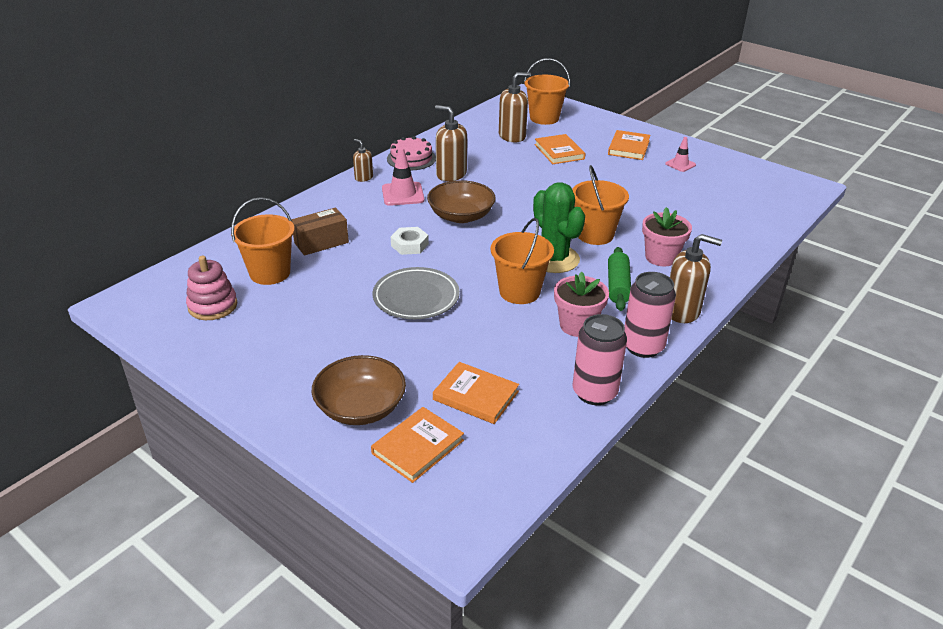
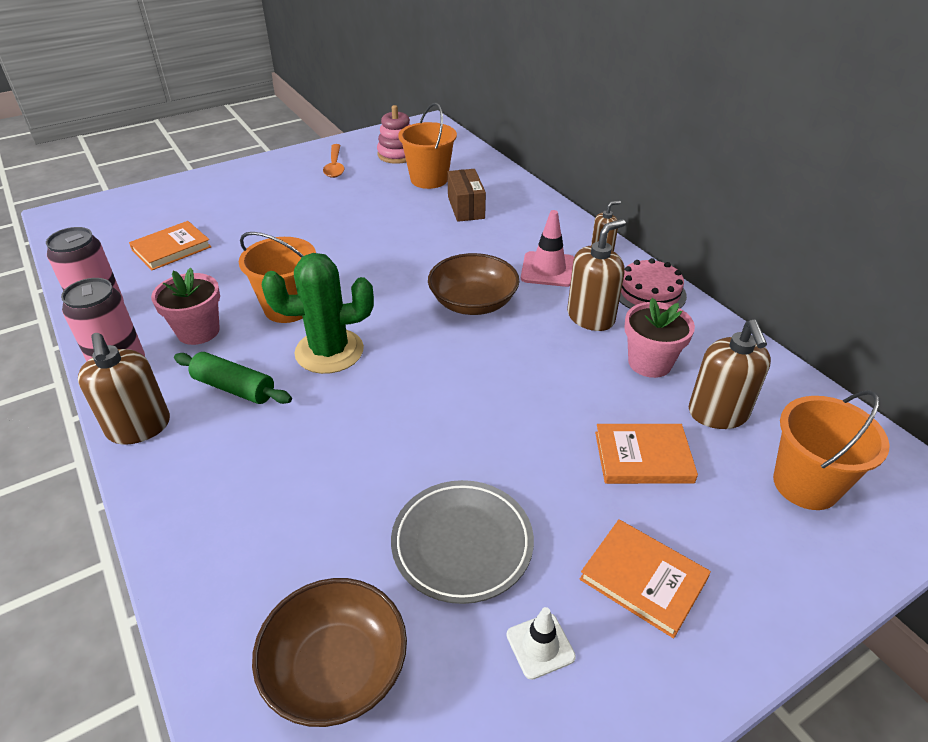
camera: 110 degrees right, 5 degrees up
(253, 342) = (335, 166): none -> orange spoon
(361, 407) = (216, 198): brown bowl -> brown bowl (336, 668)
(409, 245) = (429, 255): white nut -> none
(416, 297) = (332, 244): grey plate -> grey plate (462, 544)
(417, 447) = (150, 214): orange book -> none
(595, 235) = (358, 408): orange bucket -> none
(661, 257) = (257, 458): pink flower pot -> pink flower pot (649, 363)
(680, 164) = (540, 646): pink traffic cone -> white traffic cone
(682, 311) = (139, 427): brown soap dispenser -> brown soap dispenser turned 60 degrees counterclockwise

